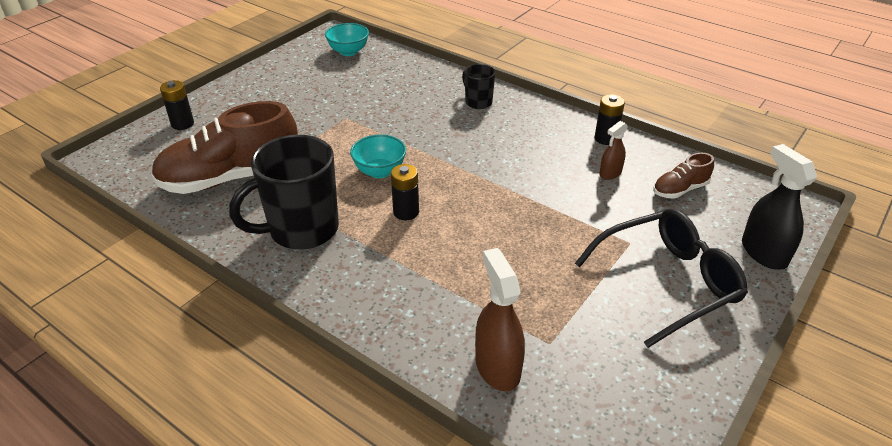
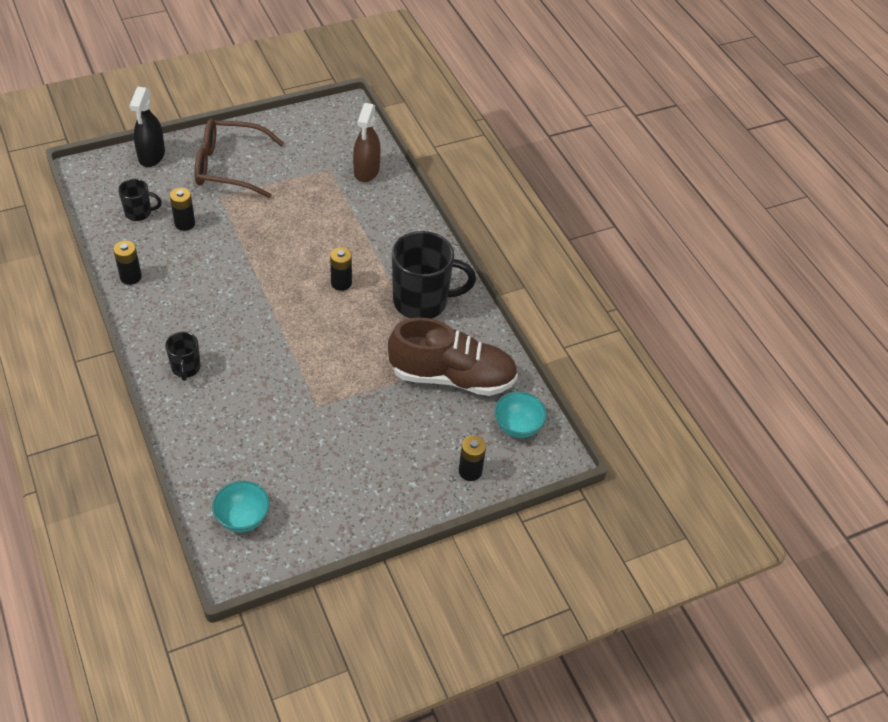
camera: 155 degrees left, 10 degrees up
(379, 171) = (333, 328): turquoise bowl -> turquoise bowl (517, 426)
(610, 173) = (168, 246): brown spray bottle -> none
(625, 199) = (185, 223): none -> black battery
(668, 282) = (229, 167): black glasses -> brown glasses
(680, 189) = (139, 213): brown shoe -> black mug

